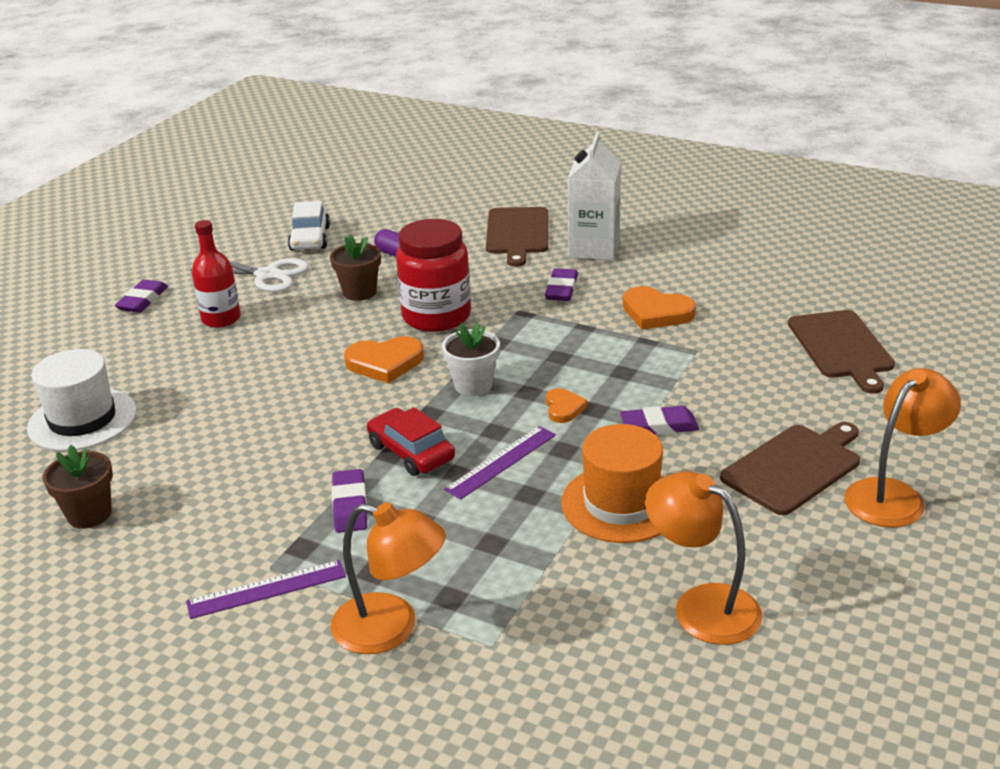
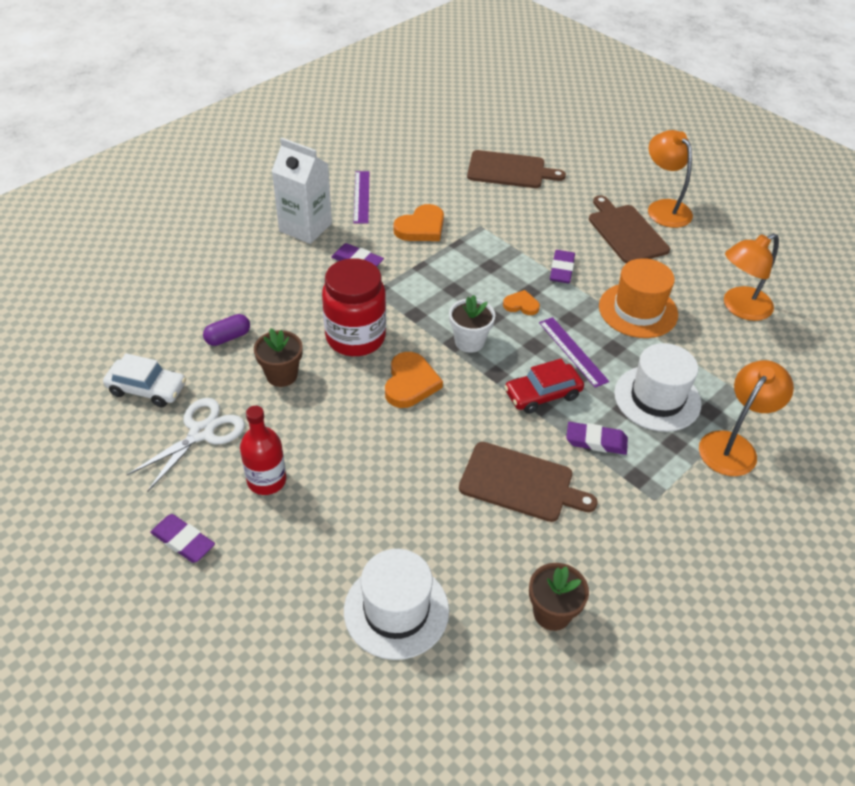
camera: 75 degrees left, 15 degrees up
(267, 589) = (679, 504): purple ruler -> purple ruler (361, 197)
(450, 545) = (657, 398): none -> white hat
(517, 233) = (247, 259): brown cutting board -> brown cutting board (521, 483)

